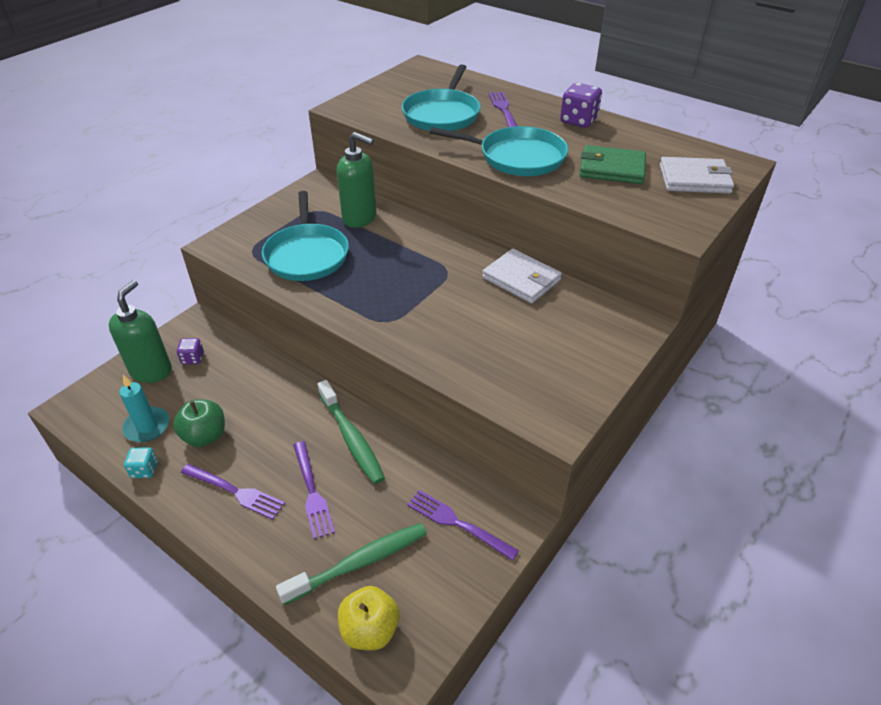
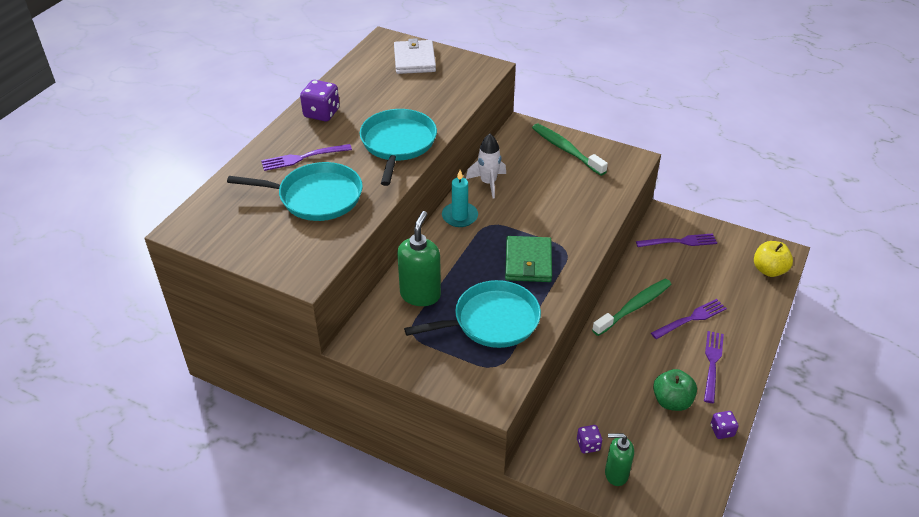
camera: 100 degrees left, 0 degrees up
(144, 470) = (722, 431): turquoise dice -> purple dice
(147, 426) = (680, 448): turquoise candle -> turquoise candle (460, 216)
(151, 371) = (616, 474): green soap dispenser -> green soap dispenser, size x0.67
(359, 562) = (730, 283): green toothbrush -> green toothbrush (566, 150)
(458, 523) = (679, 242): purple fork -> purple fork turned 120 degrees counterclockwise
(521, 279) = (488, 183): white wallet -> white rocket
(612, 168) = (406, 95): green wallet -> green wallet (528, 262)

